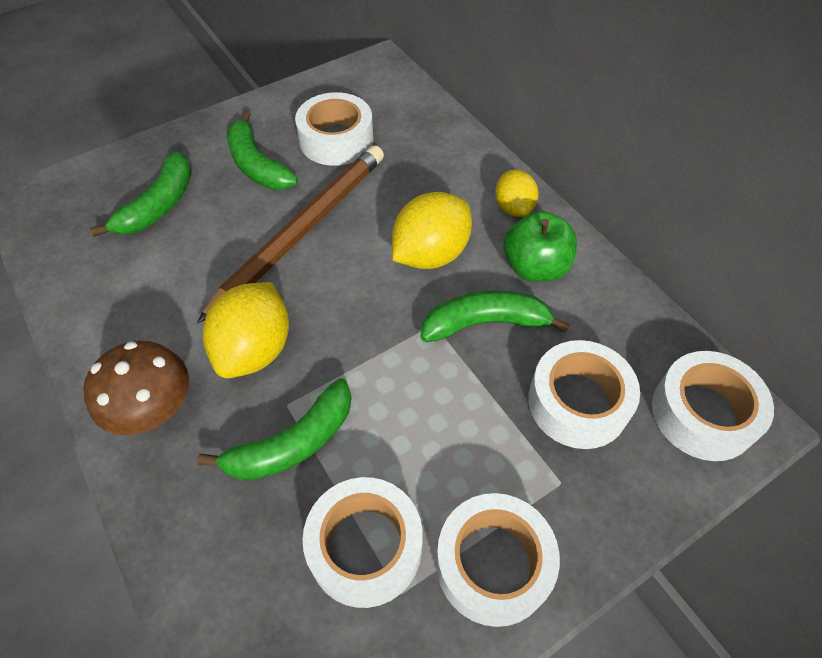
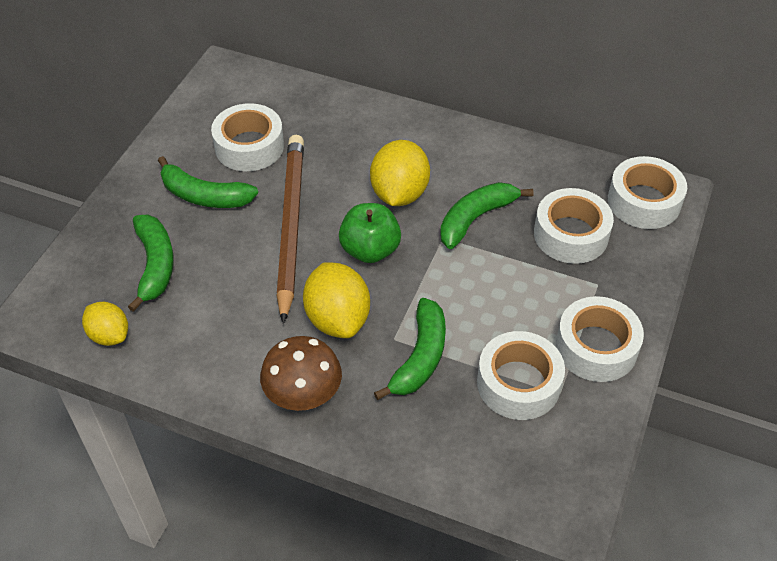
camera: 35 degrees left, 5 degrees down
(513, 208) = (428, 133): yellow lemon -> yellow lemon (109, 335)
(535, 267) = (476, 166): green apple -> green apple (370, 250)

